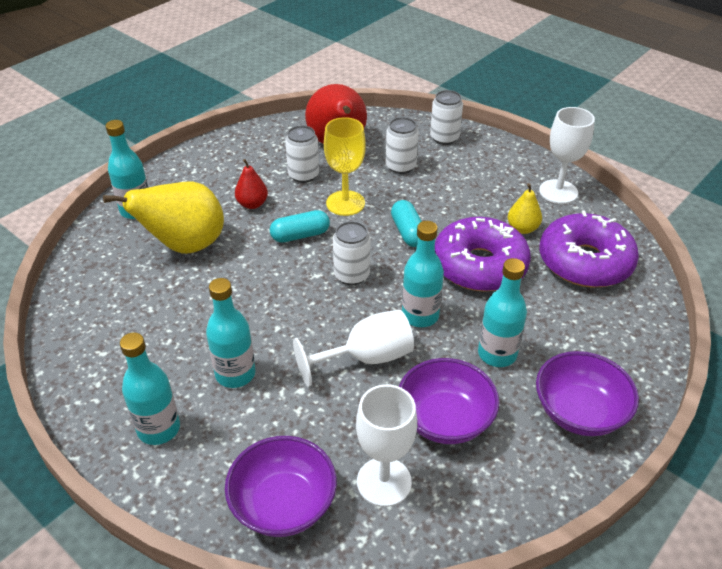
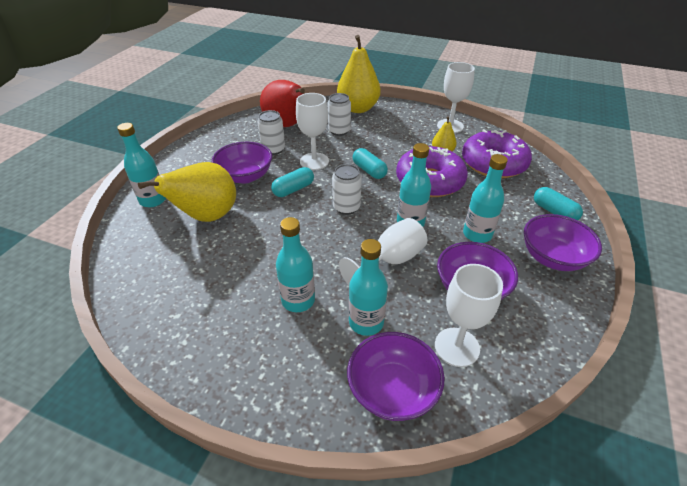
camera: 20 degrees left, 0 degrees up
(159, 429) = (257, 362): turquoise bottle -> turquoise bottle (366, 322)
(252, 204) = (245, 176): red pear -> purple bowl
(345, 203) = (314, 161): yellow goblet -> white goblet
(444, 138) = (358, 108): white can -> yellow pear
(625, 352) = (554, 212): none -> turquoise capsule

